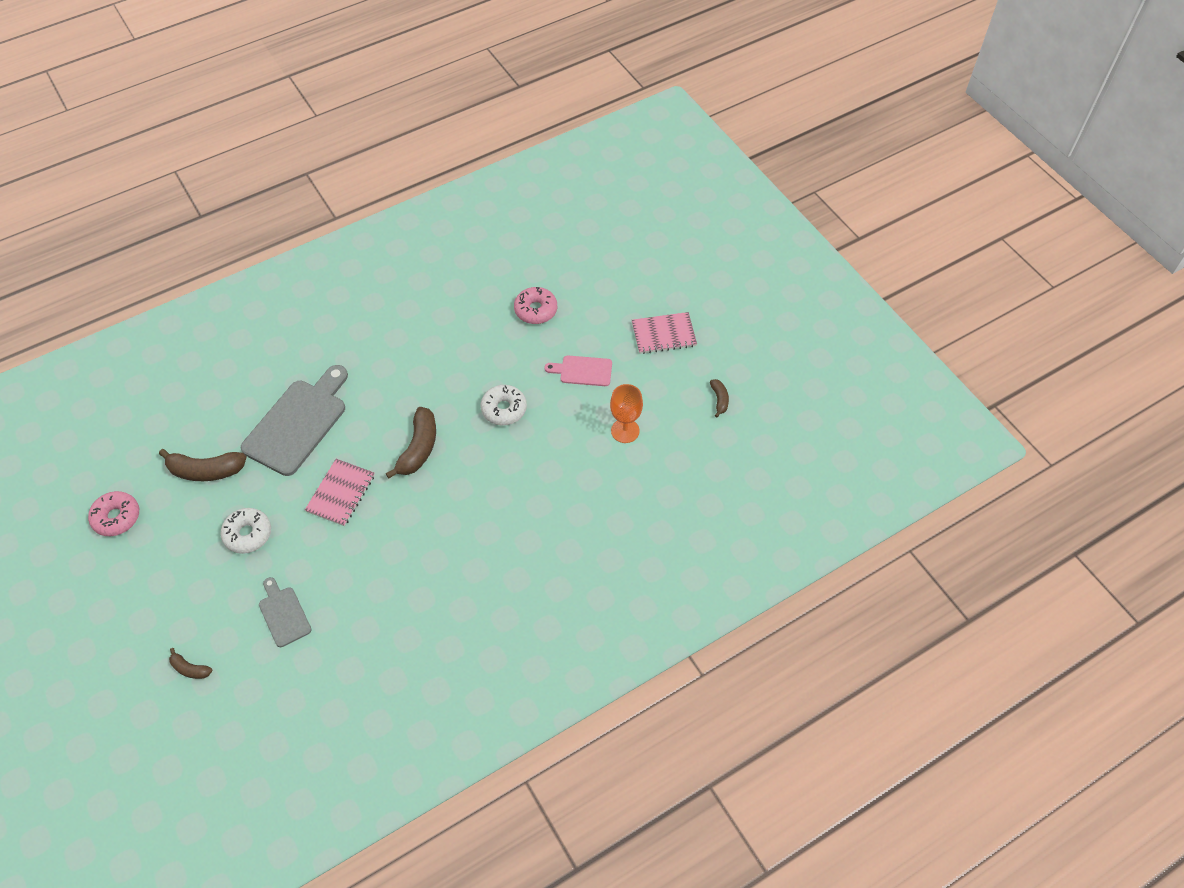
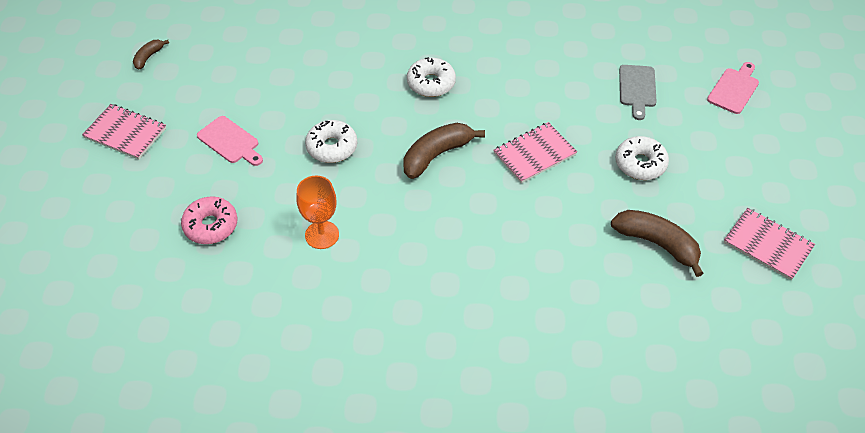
camera: 145 degrees left, 5 degrees down
(116, 517) = (768, 245): pink donut -> pink notebook
(190, 669) = (734, 89): brown banana -> pink cutting board
(298, 423) = (537, 242): grey cutting board -> none
(471, 511) = (431, 83): none -> white donut
(625, 431) = (249, 75): orange goblet -> orange goblet (322, 235)

